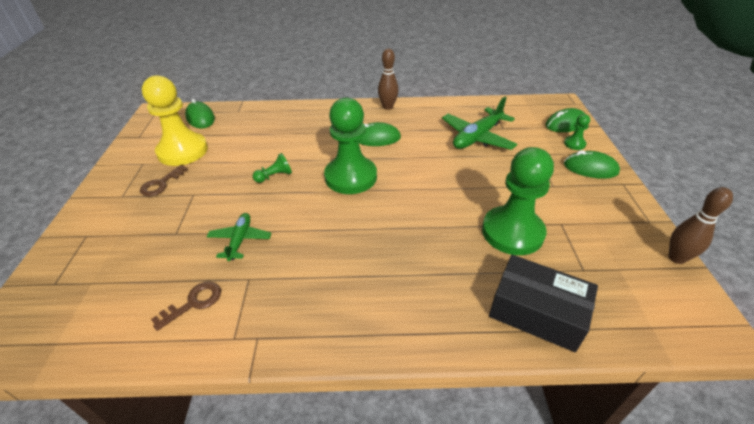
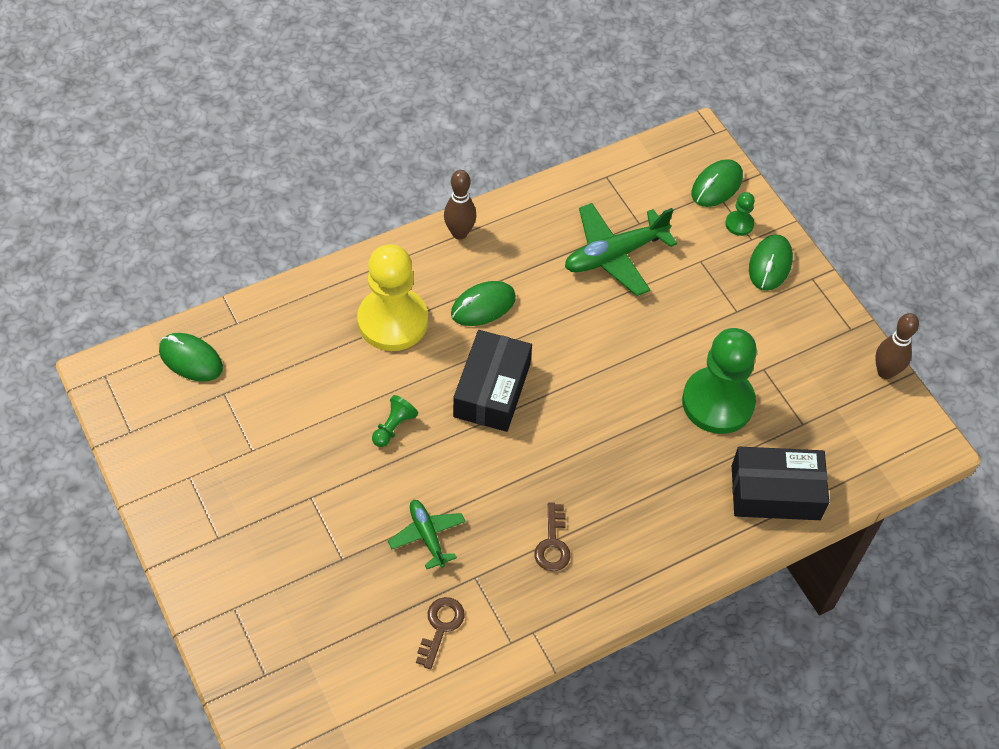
camera: 30 degrees left, 15 degrees up
(161, 184) = (252, 499): brown key -> brown key (553, 544)
(183, 151) = (227, 433): yellow pawn -> yellow pawn (393, 321)
(351, 177) = (492, 390): green pawn -> black box
(477, 137) = (614, 255): green plane -> green plane turned 45 degrees clockwise
(590, 168) = (770, 265): green mouse -> green mouse turned 60 degrees counterclockwise

